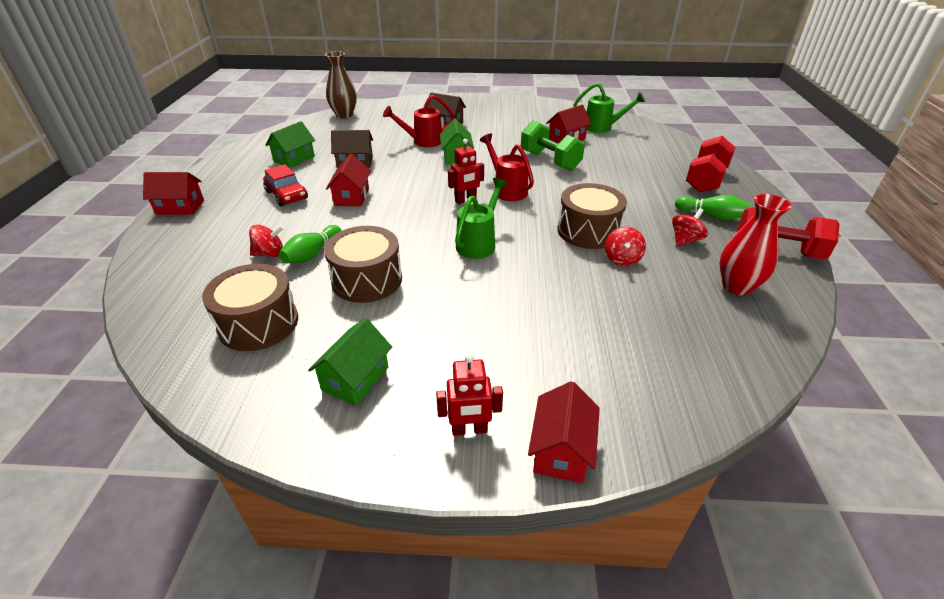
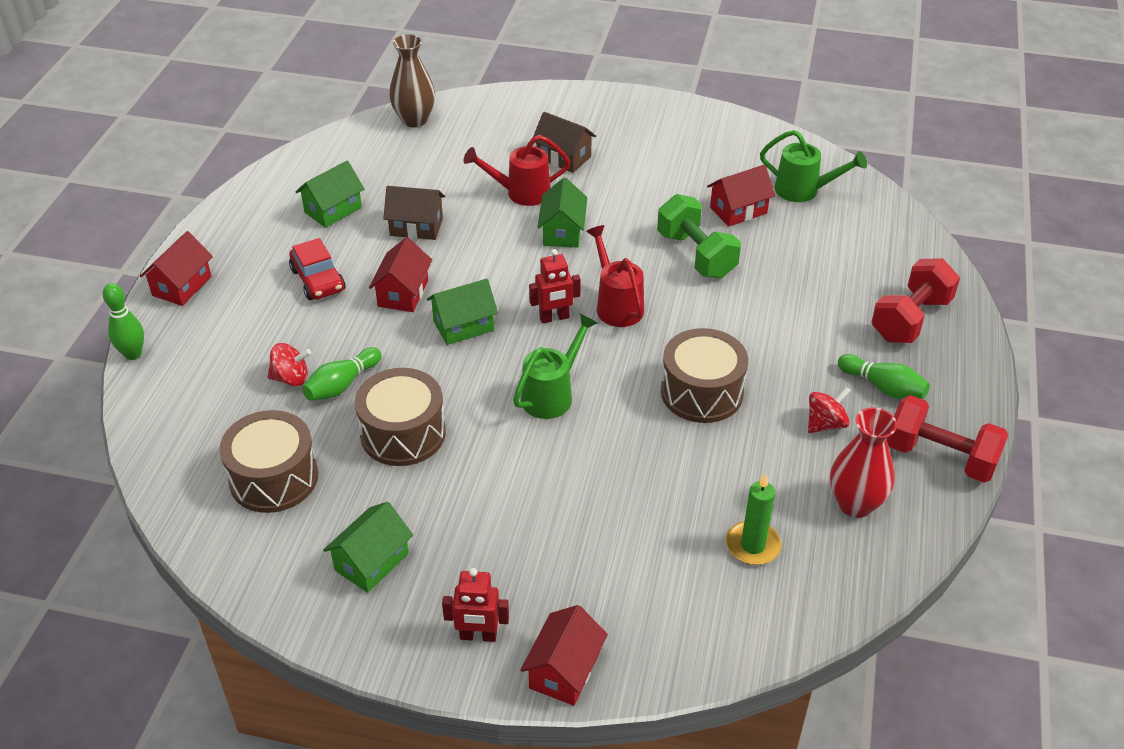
camera: 10 degrees right, 5 degrees up
(136, 251) = (133, 354): none -> green bowling pin
(180, 207) = (182, 286): red house -> red house turned 75 degrees counterclockwise
(400, 210) = (463, 326): none -> green house
(622, 259) = (727, 443): red spinning top -> none
(676, 324) = (753, 545): none -> green candle

